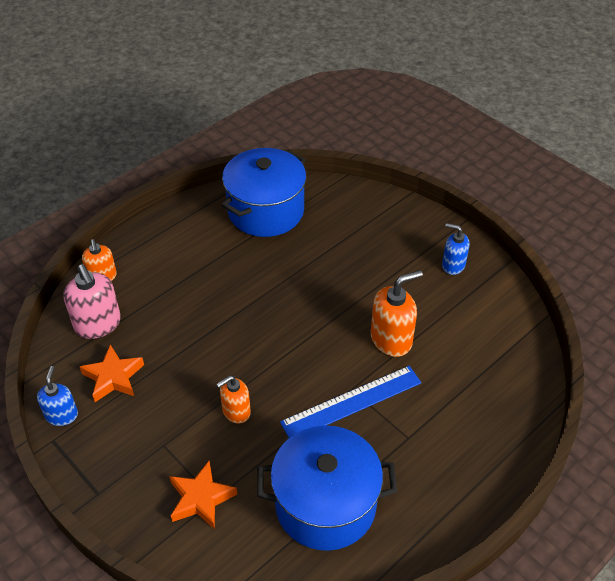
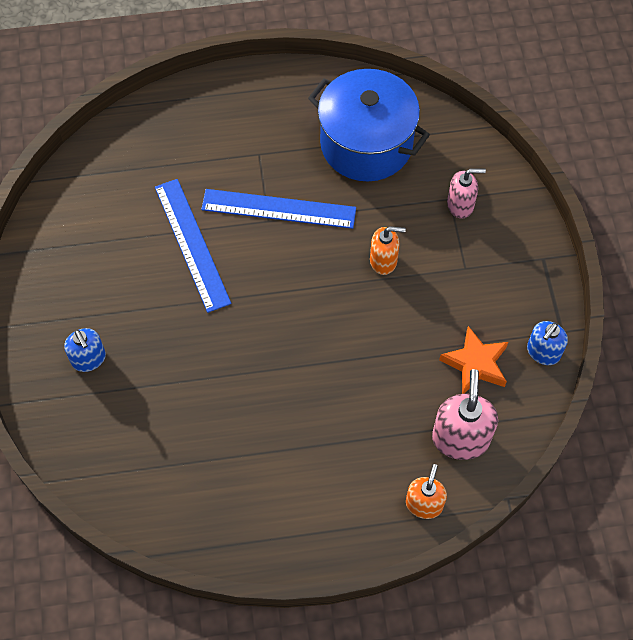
camera: 145 degrees left, 15 degrees up
(201, 498) = (460, 205): orange star -> pink soap dispenser
(266, 211) = (182, 485): blue pot -> none
(391, 339) = (192, 244): orange soap dispenser -> blue ruler
(453, 265) = (58, 284): blue soap dispenser -> blue soap dispenser (89, 359)

